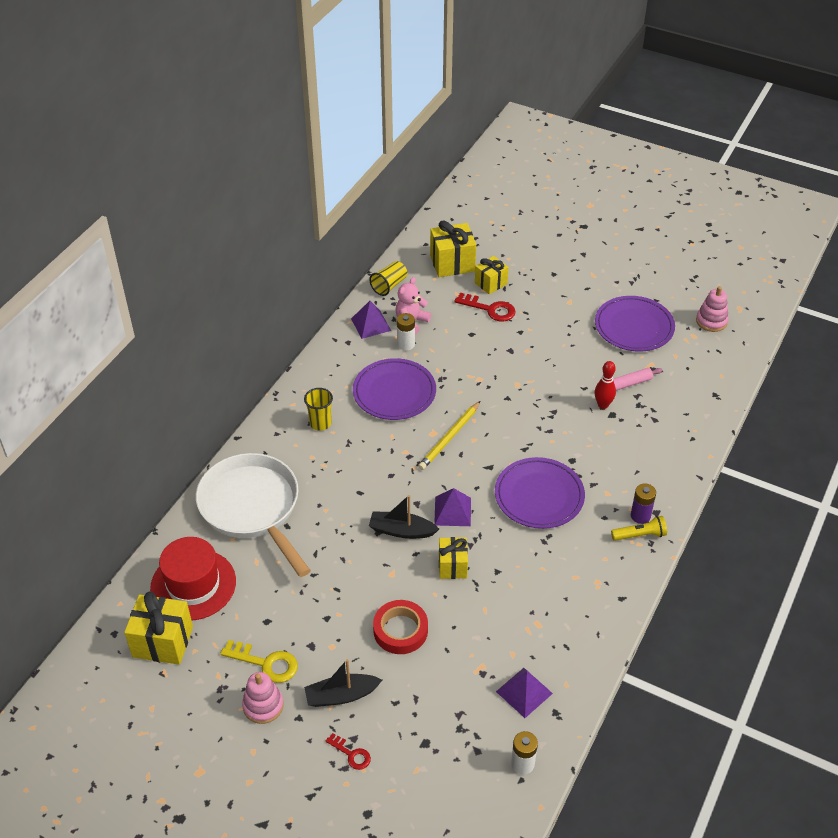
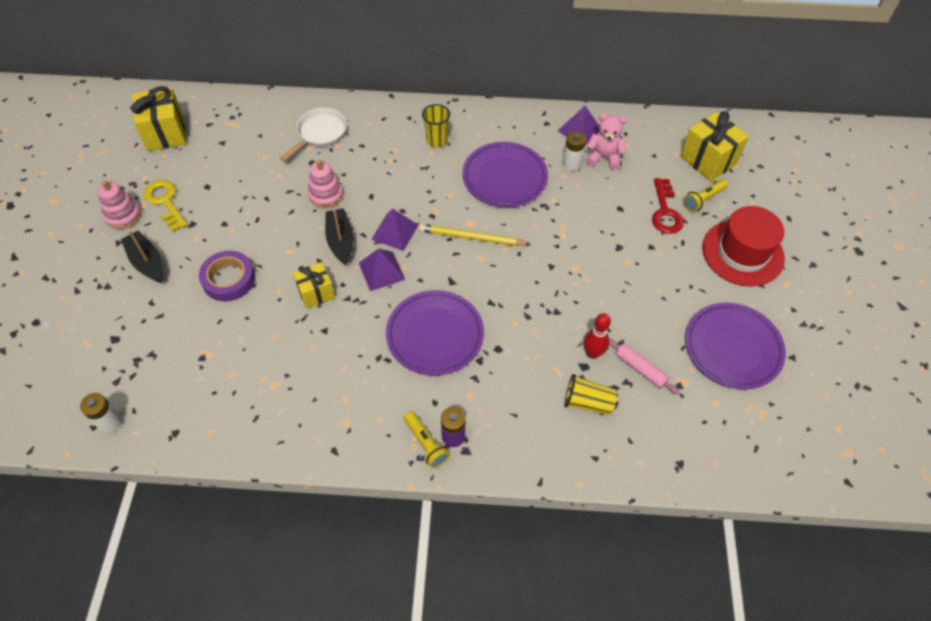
camera: 65 degrees right, 10 degrees up
(193, 585) = (226, 129): red hat -> red hat (742, 253)
(252, 508) = (320, 133): white pan -> white pan, size x0.54
(266, 663) = (165, 202): yellow key -> yellow key turned 150 degrees clockwise
(351, 754) = (91, 290): red key -> none
(389, 285) = (640, 125): yellow cup -> yellow cup (587, 402)
(400, 630) = (229, 279): red tape -> purple tape
(491, 283) = (703, 200): yellow gift -> yellow flashlight
(524, 692) = (190, 398): purple pyramid -> purple pyramid (395, 232)
(711, 321) = (801, 426): pink stacking toy -> pink stacking toy (326, 195)

